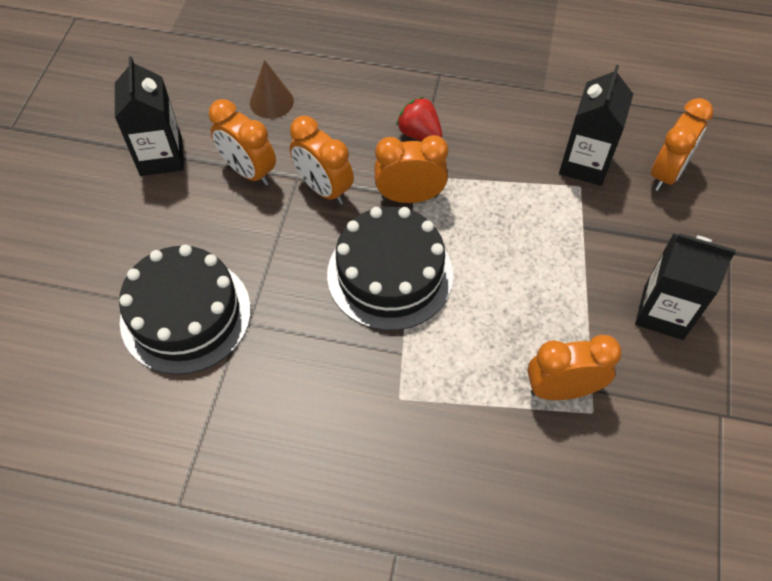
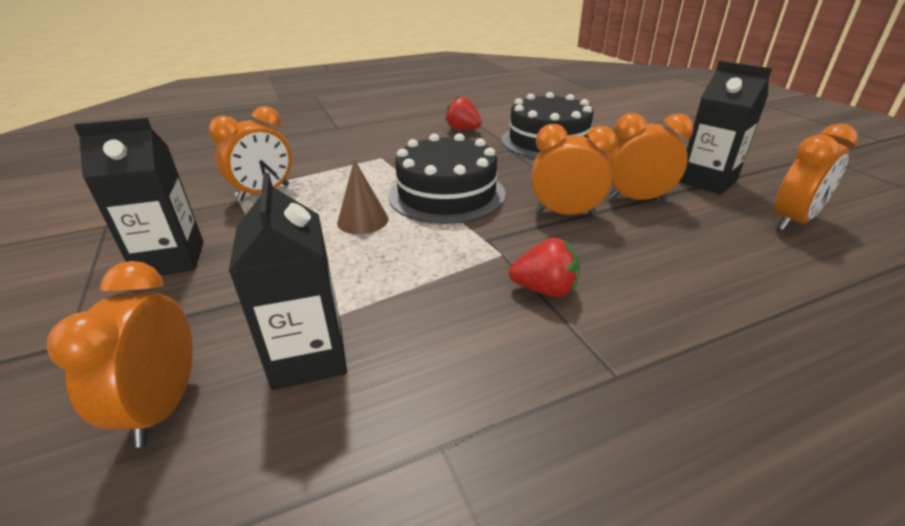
camera: 145 degrees right, 25 degrees down
(241, 417) = (463, 129): none -> red strawberry
(271, 102) = (719, 246): brown cone -> brown cone (363, 220)
(409, 197) = (487, 238): orange clock -> orange clock (793, 221)

